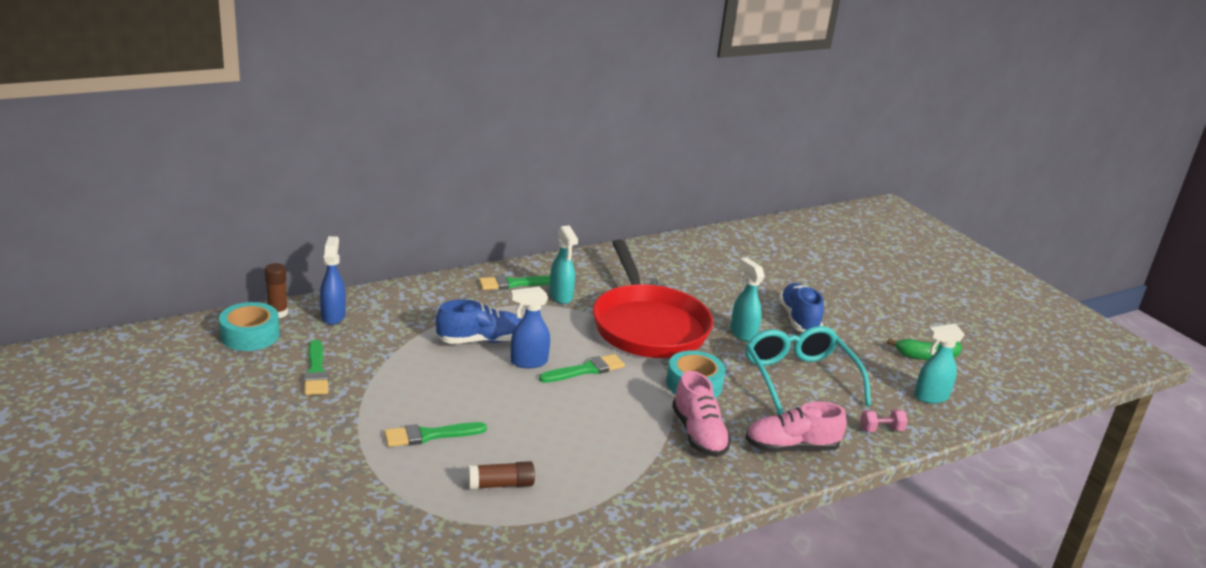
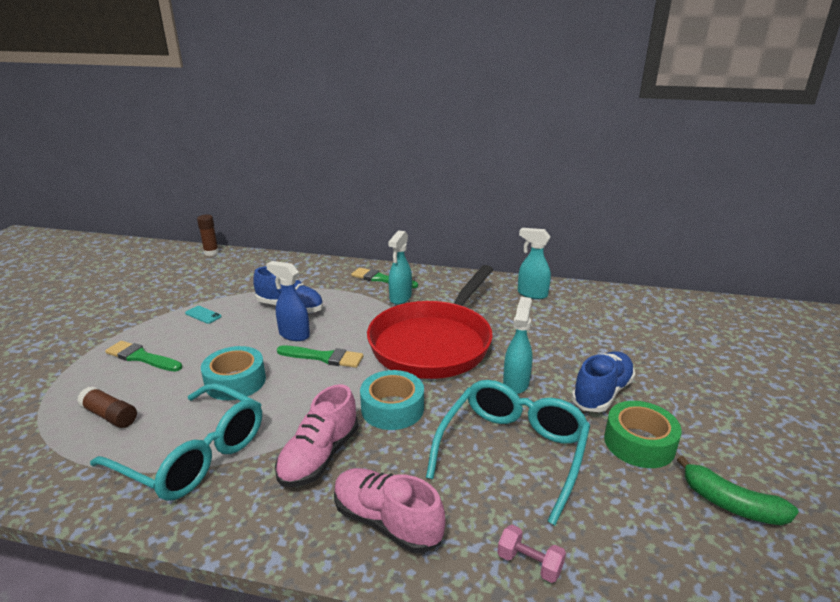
camera: 45 degrees right, 0 degrees up
(250, 335) = (175, 260): turquoise tape -> turquoise tape (235, 381)
(316, 372) = (164, 291): green brush -> none
(333, 316) = (235, 263): blue spray bottle -> none
(409, 378) = (203, 315): none -> turquoise phone
(617, 474) = (193, 455): none -> turquoise glasses
(853, 342) = (639, 443): none -> green tape
(930, 397) = (665, 560): turquoise spray bottle -> turquoise spray bottle (531, 294)

